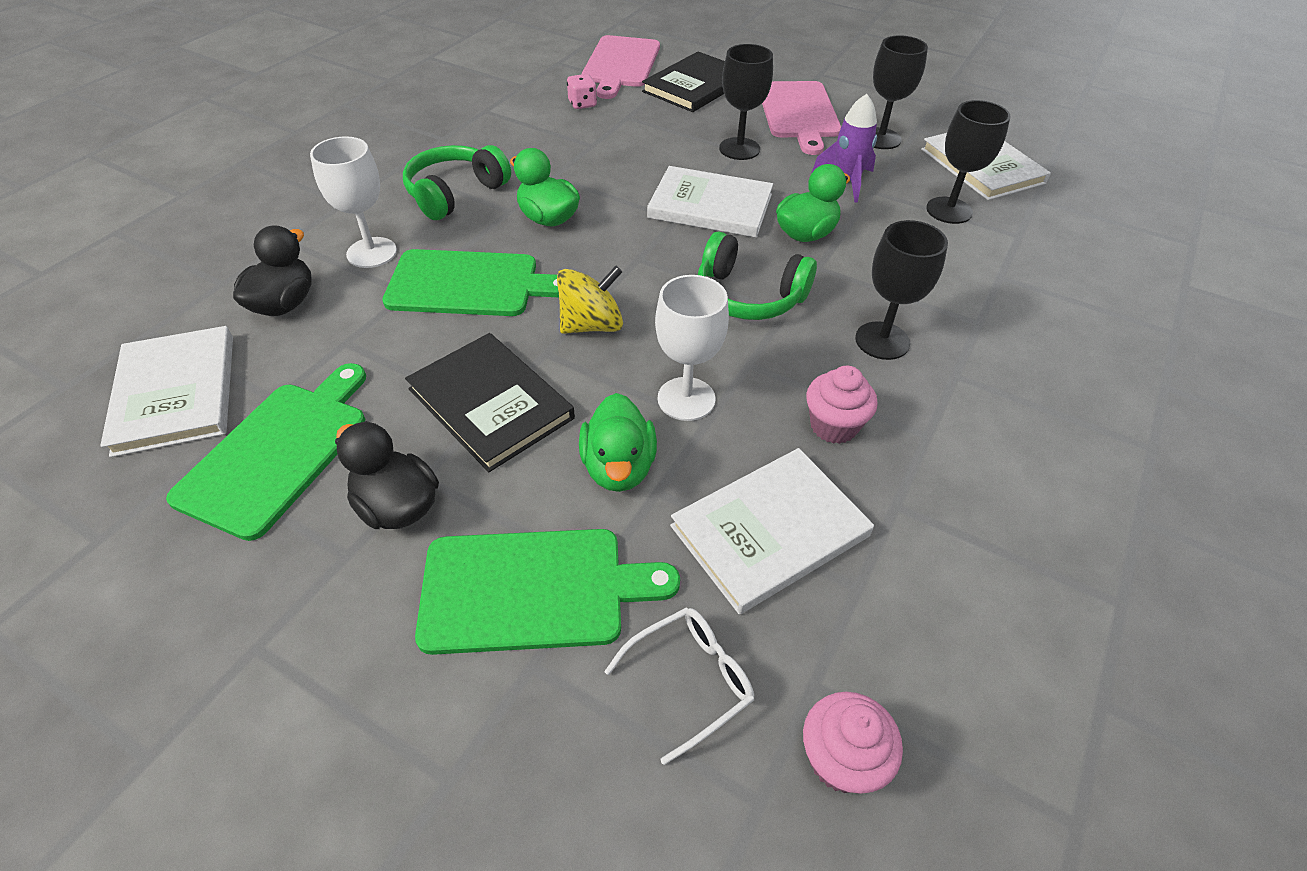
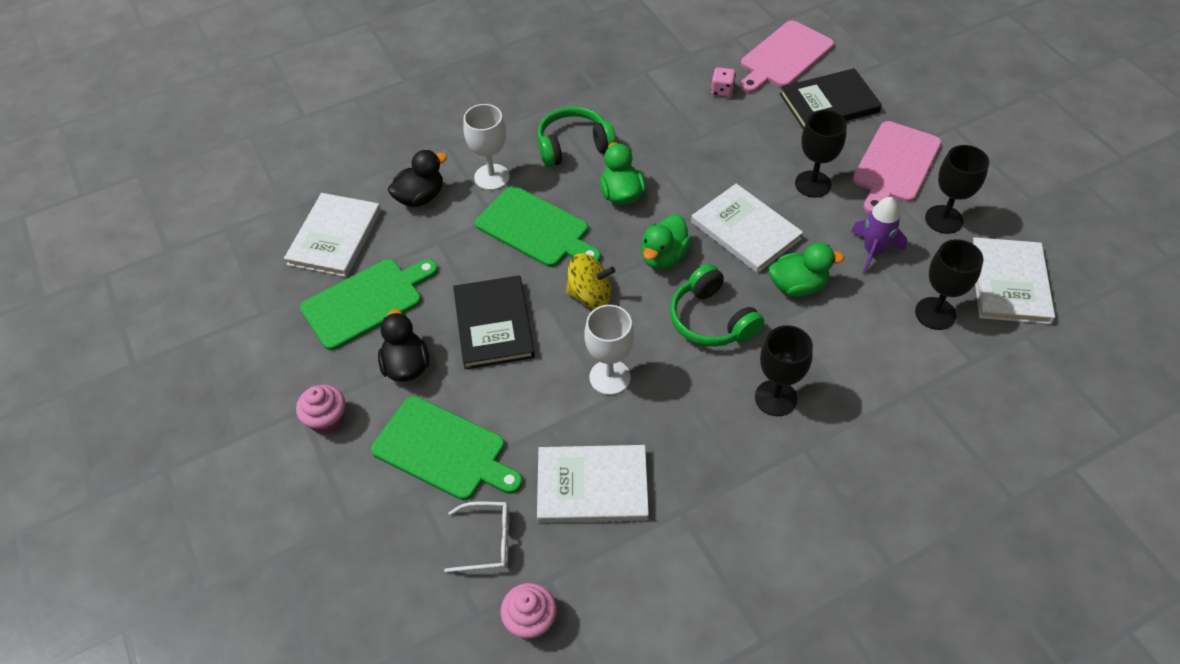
camera: 35 degrees right, 5 degrees up
(618, 467) = (537, 402): green duck -> green duck (663, 256)
(833, 426) = (687, 441): pink cupcake -> pink cupcake (327, 420)

